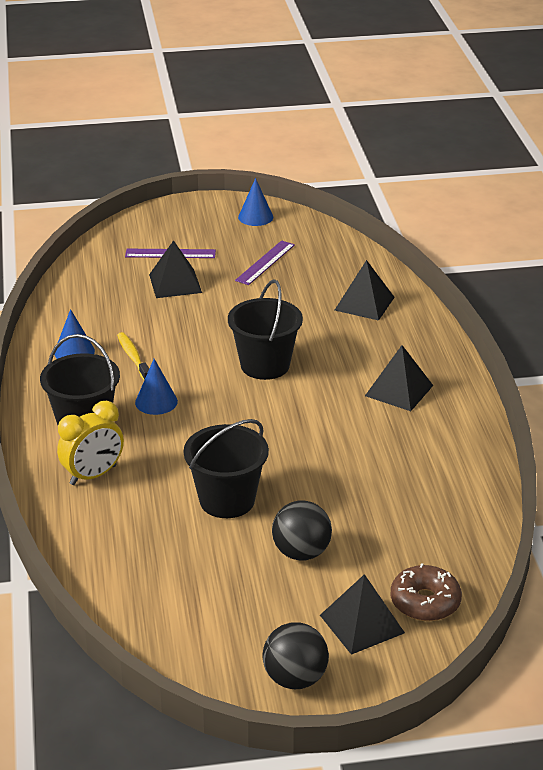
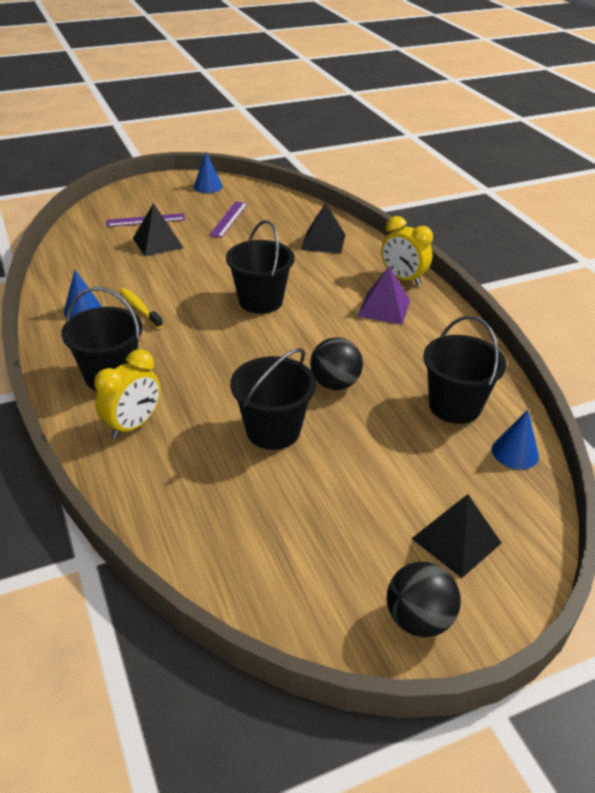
camera: 15 degrees left, 5 degrees up
(156, 402) = (173, 345): blue cone -> blue cone (515, 452)
(301, 552) = (365, 473): black ball -> black ball (335, 384)
(399, 390) = (384, 308): black pyramid -> purple pyramid
(424, 504) = (455, 406): none -> black bucket
(425, 602) = (503, 505): brown donut -> none
(437, 359) = (403, 278): none -> yellow clock

